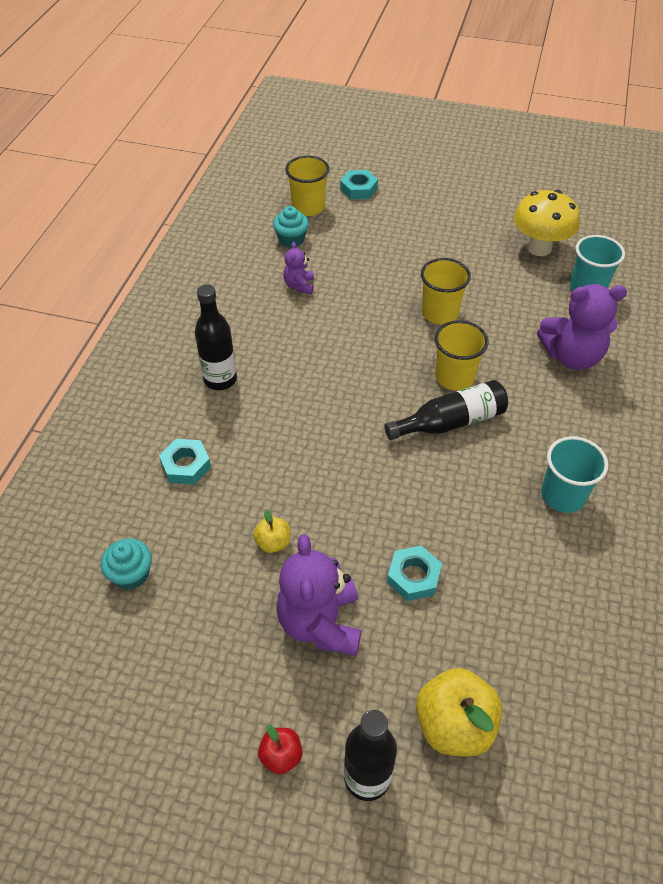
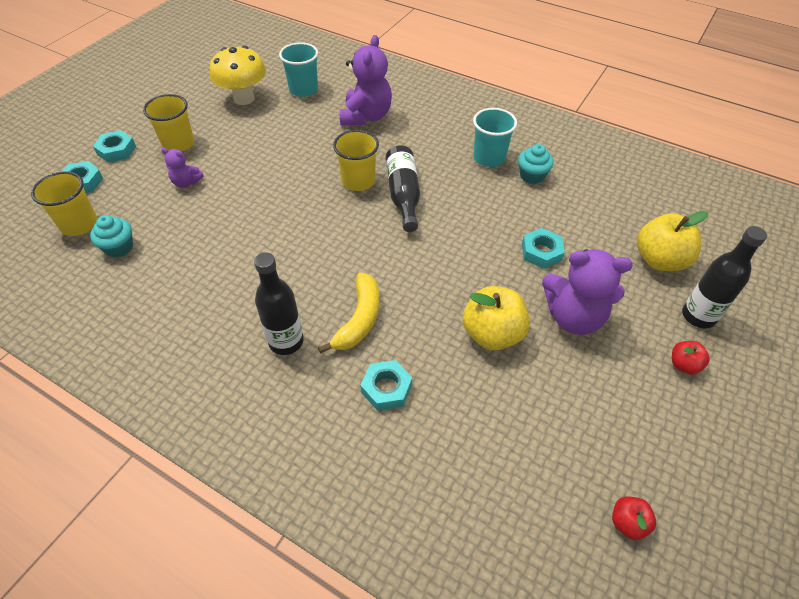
camera: 75 degrees left, 0 degrees up
(72, 694) = (628, 523): none -> red apple
(131, 574) = (503, 454): turquoise cupcake -> turquoise cupcake (532, 176)
(260, 426) = (359, 319): none -> yellow banana
(273, 542) = (492, 334): yellow apple -> yellow apple, size x1.94
(299, 285) = (191, 255): purple teddy bear -> purple teddy bear (186, 182)
(409, 192) = (116, 150): none -> turquoise nut
(440, 313) = (283, 171): yellow cup -> yellow cup (178, 144)

